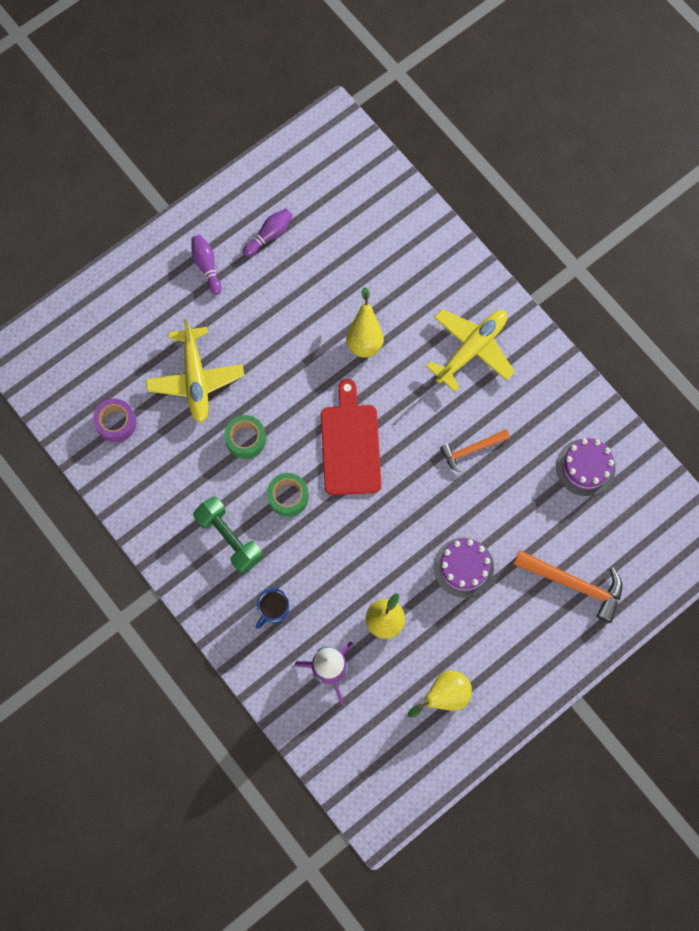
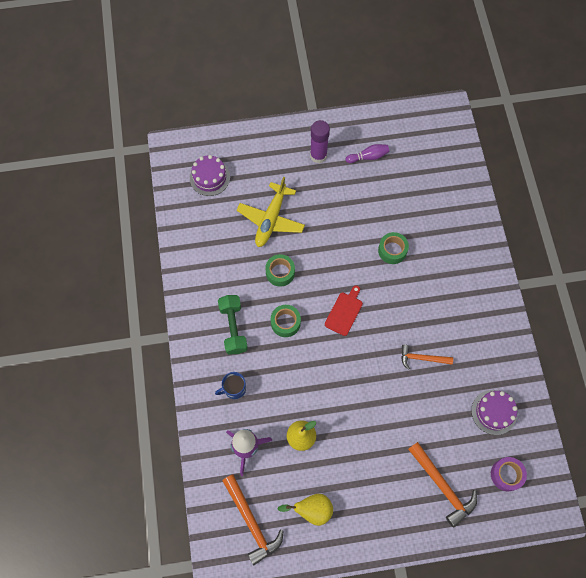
camera: 30 degrees right, 5 degrees down
(116, 423) = (207, 220): purple tape -> purple tape (506, 475)
(206, 266) = (318, 155): purple bowling pin -> purple glue stick
(350, 445) = (344, 312): red cutting board -> red cutting board, size x0.61
(365, 338) = (392, 250): yellow pear -> green tape
(384, 749) = (251, 522): none -> orange hammer
(463, 567) = (373, 432): purple cake -> purple cake (210, 177)
(472, 349) = (459, 294): yellow plane -> none

